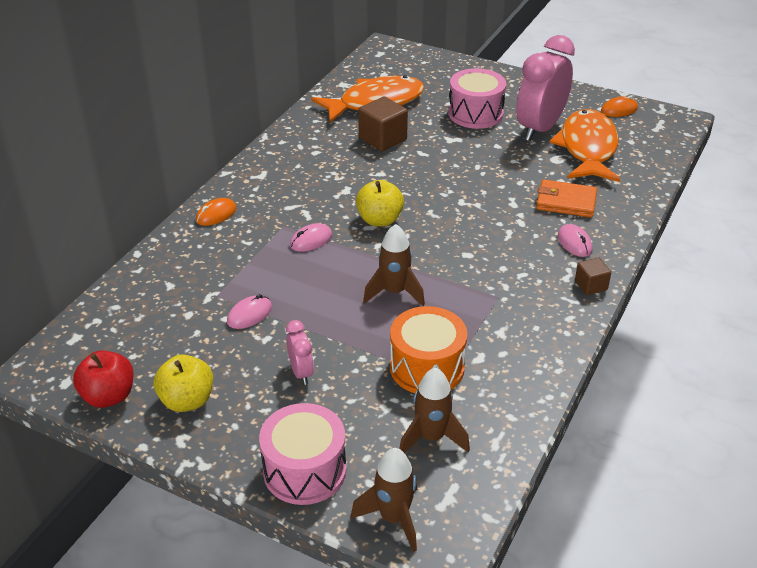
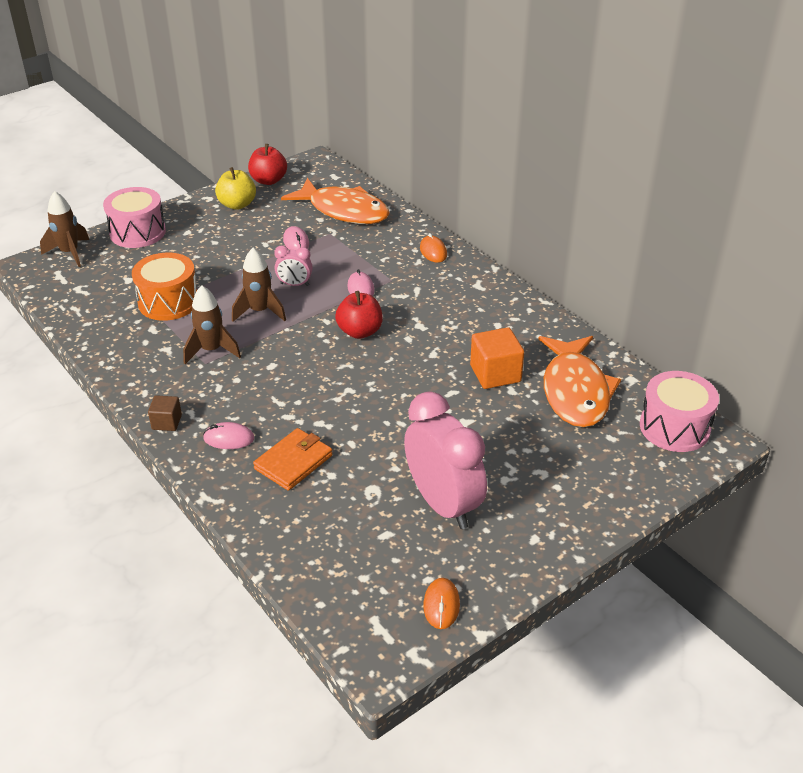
camera: 115 degrees right, 0 degrees up
(301, 372) = (218, 250): pink clock -> pink clock (294, 284)
(379, 220) = (360, 332): yellow apple -> red apple
(382, 139) = (495, 374): brown cube -> orange cube
(431, 438) = (108, 284): brown rocket -> brown rocket (211, 350)
(475, 113) = (508, 462): pink drum -> pink drum (674, 427)
(587, 148) = (375, 527): orange fish -> orange fish (344, 211)

